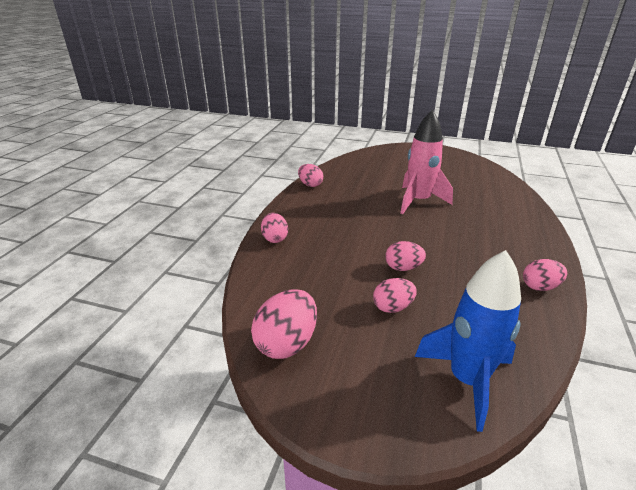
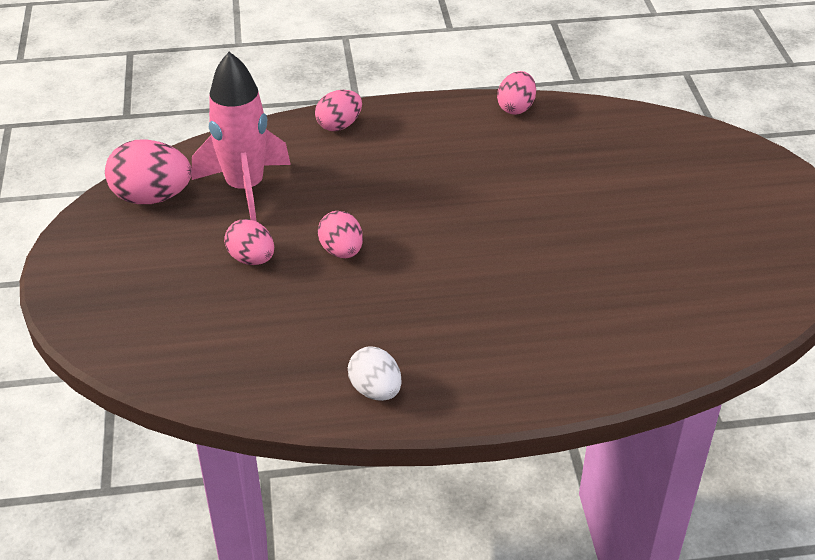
camera: 65 degrees right, 10 degrees up
(418, 201) = (552, 231): pink rocket -> pink rocket (245, 188)
(467, 380) = (157, 337): blue rocket -> none
(540, 287) = (375, 390): pink egg -> white egg

